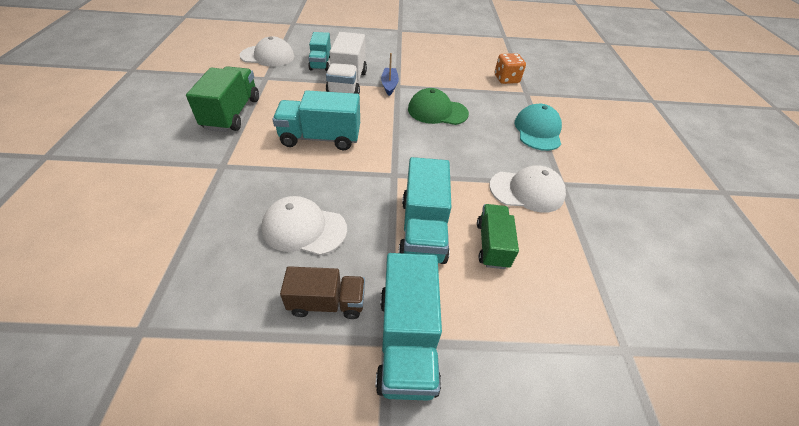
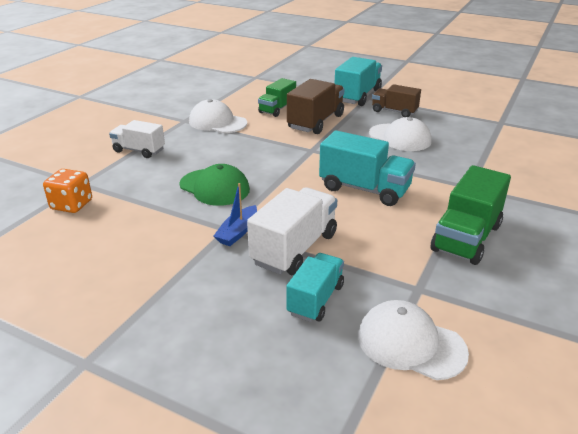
camera: 150 degrees left, 15 degrees down
(423, 229) = (316, 122): turquoise truck -> brown truck
(538, 130) = (139, 150): turquoise cap -> white truck

